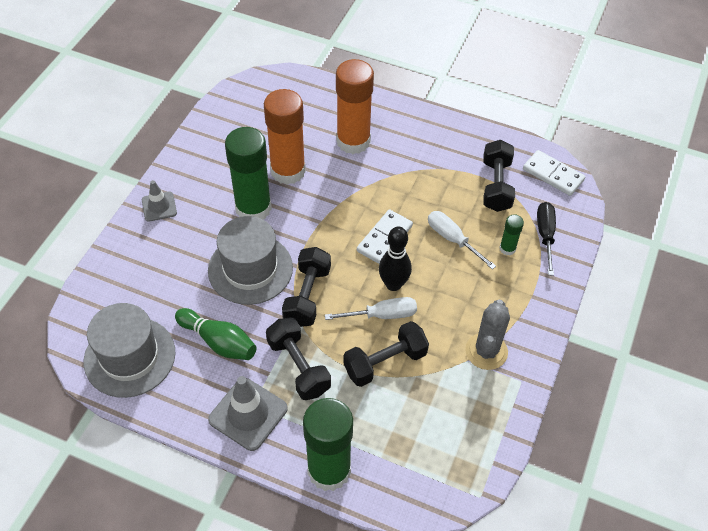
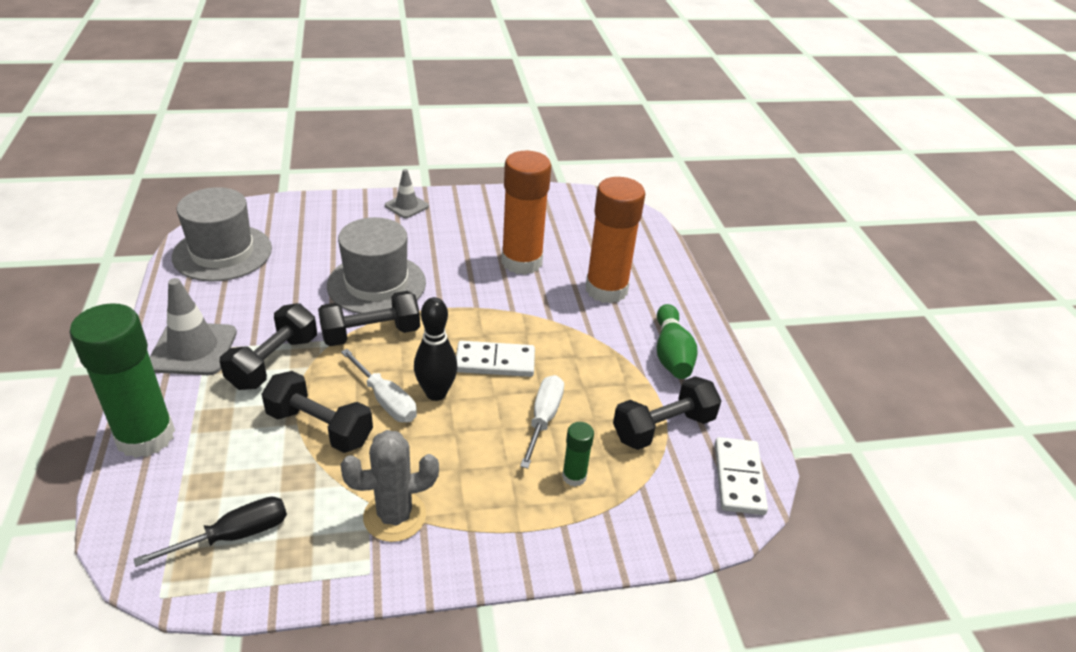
camera: 55 degrees right, 15 degrees down
(219, 342) = (272, 297): green bowling pin -> green bowling pin (671, 354)
(253, 208) = (454, 258): green glue stick -> none
(545, 235) = (631, 508): black screwdriver -> black screwdriver (235, 535)

